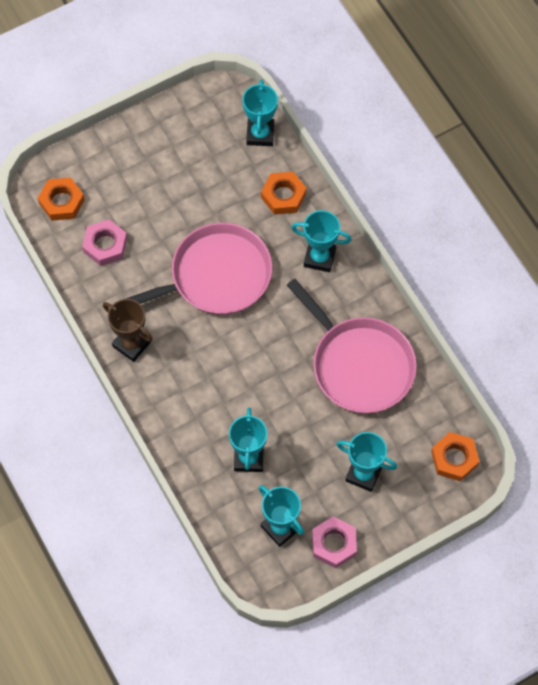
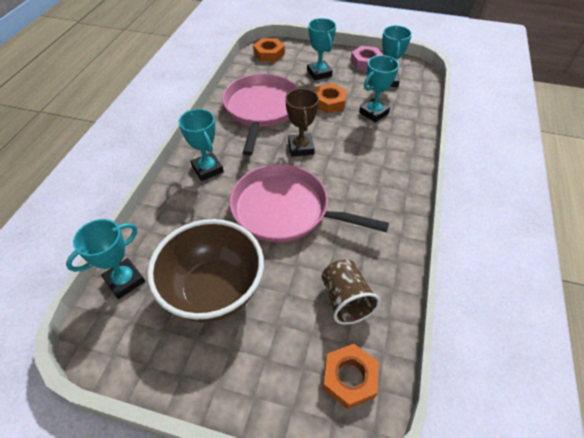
camera: 135 degrees left, 15 degrees down
(105, 245) = (345, 300): pink nut -> brown cup
(131, 344) = (391, 214): brown trophy -> brown trophy (301, 148)
(195, 178) = (214, 291): none -> brown bowl
(283, 196) = (174, 222): orange nut -> orange nut (329, 102)

